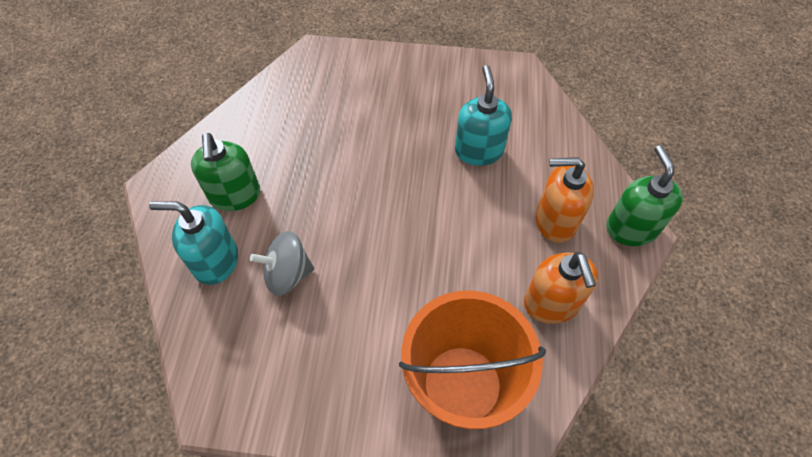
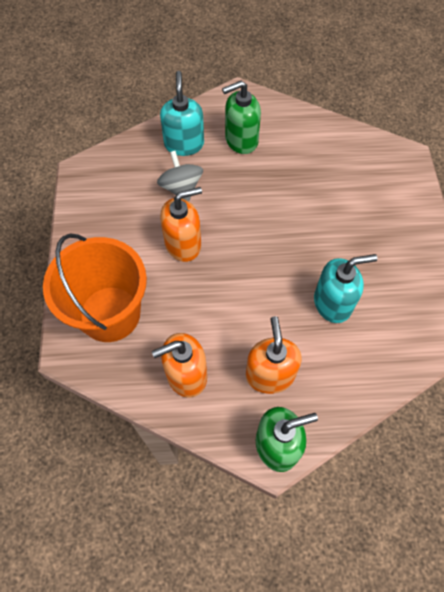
camera: 80 degrees right, 5 degrees up
(375, 283) = (183, 244): none -> orange soap dispenser

